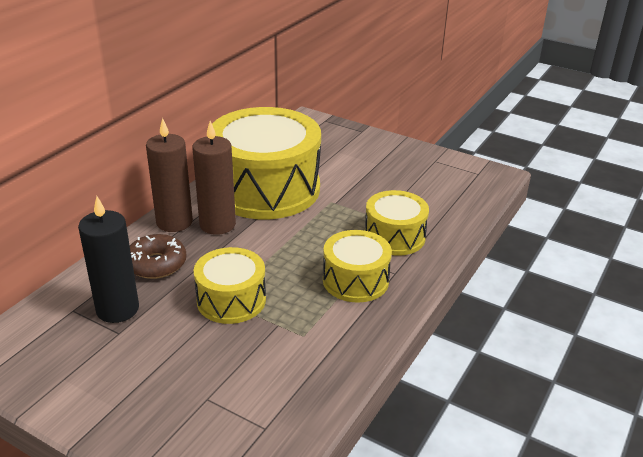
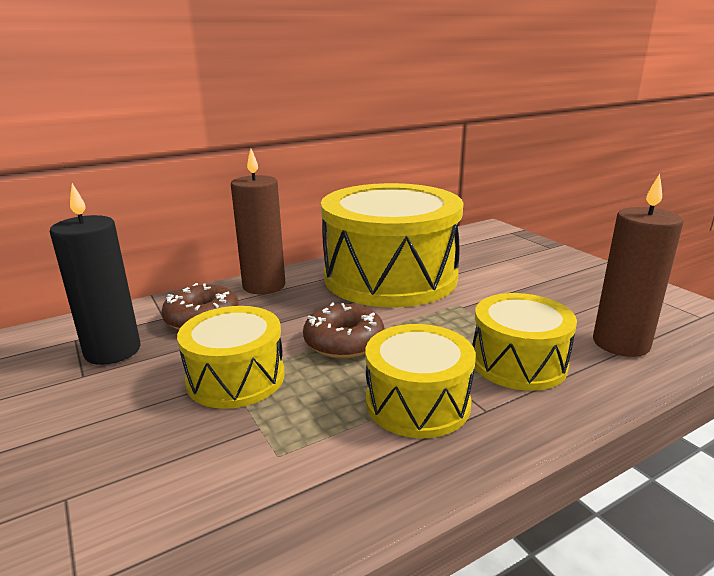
camera: 30 degrees right, 10 degrees down
(217, 224) = (305, 297): brown candle -> brown candle (621, 343)
(278, 253) = (344, 342): none -> brown donut

